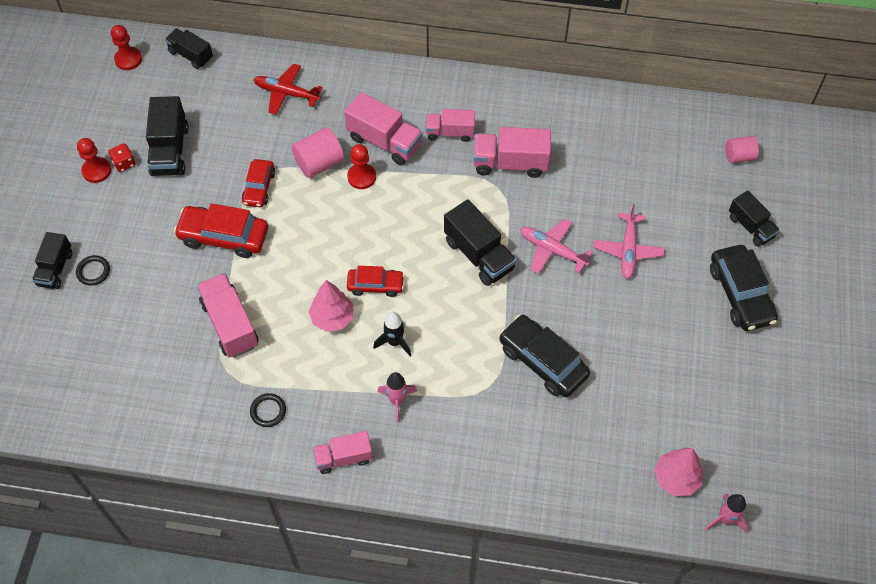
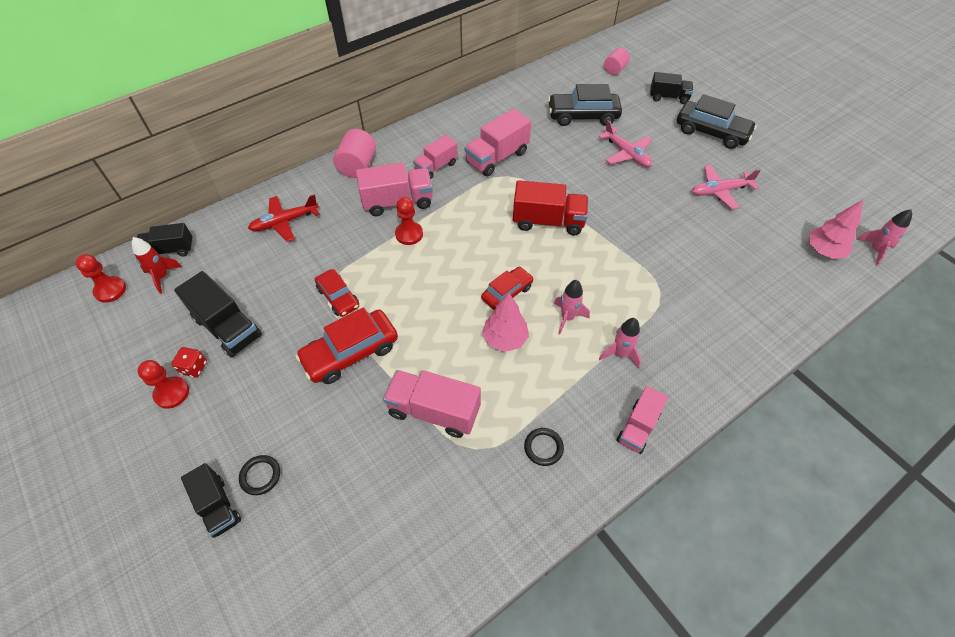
camera: 45 degrees left, 5 degrees down
(167, 75) = (162, 277): none -> red rocket
(319, 163) = (366, 248): pink cylinder -> pink cylinder (357, 166)
(394, 342) = (567, 318): black rocket -> pink rocket
(479, 255) = (548, 221): black truck -> red truck
(542, 361) = (668, 251): black car -> black car (583, 116)
(552, 250) = (587, 185): pink plane -> pink plane (720, 191)

